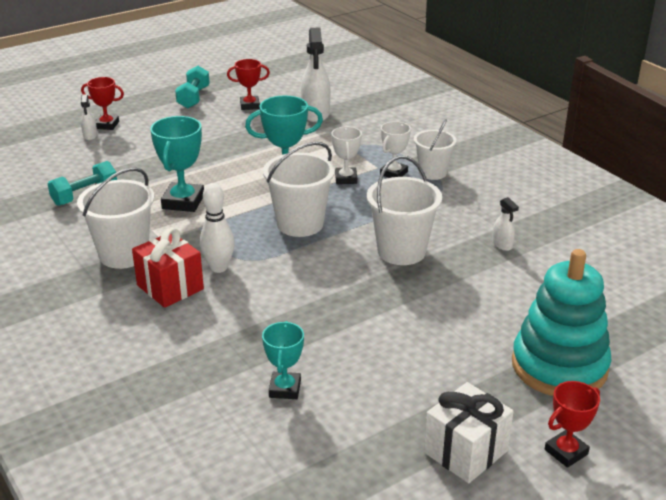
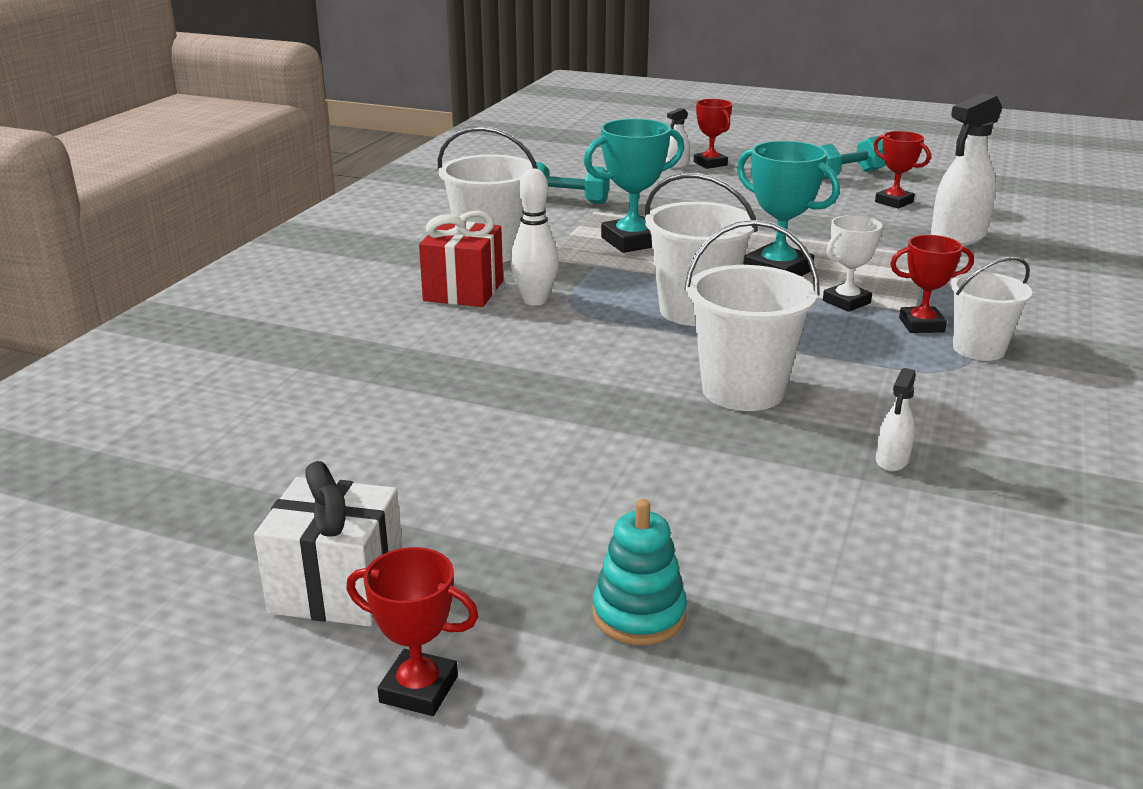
camera: 55 degrees right, 5 degrees down
(285, 389) = (348, 414): turquoise trophy -> none
(394, 173) = (921, 325): white trophy -> red trophy
(559, 366) = (638, 614): turquoise stacking toy -> turquoise stacking toy, size x0.50

